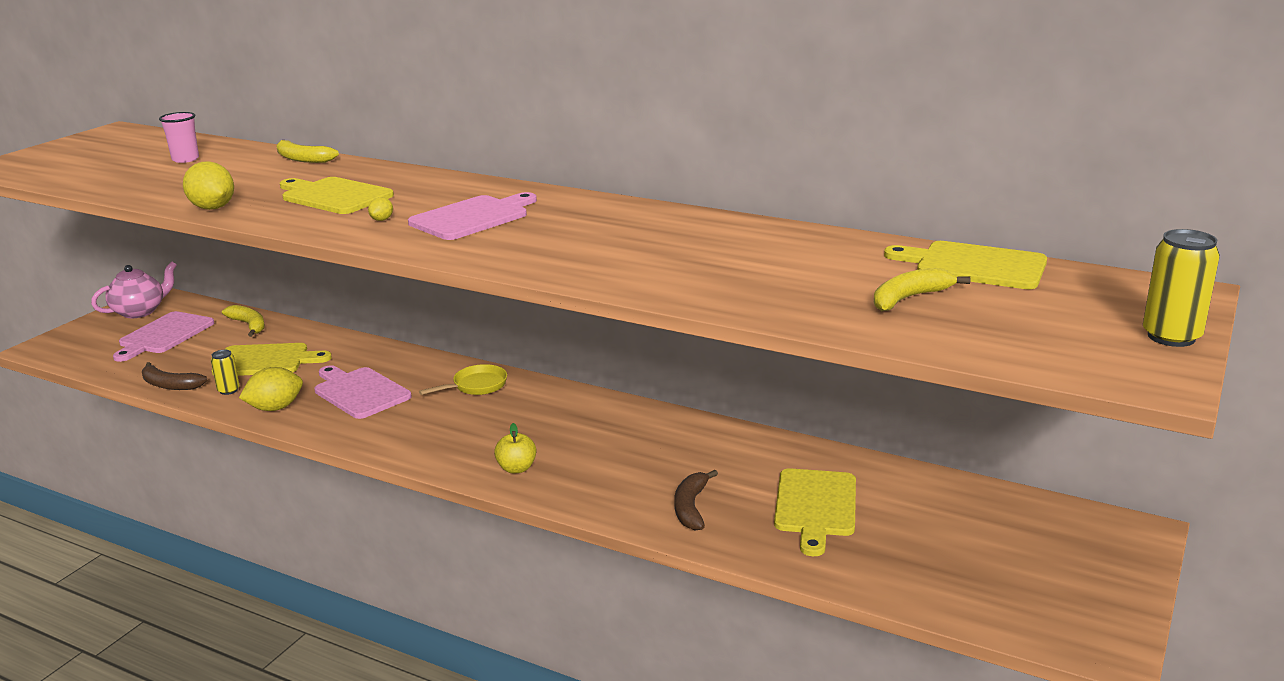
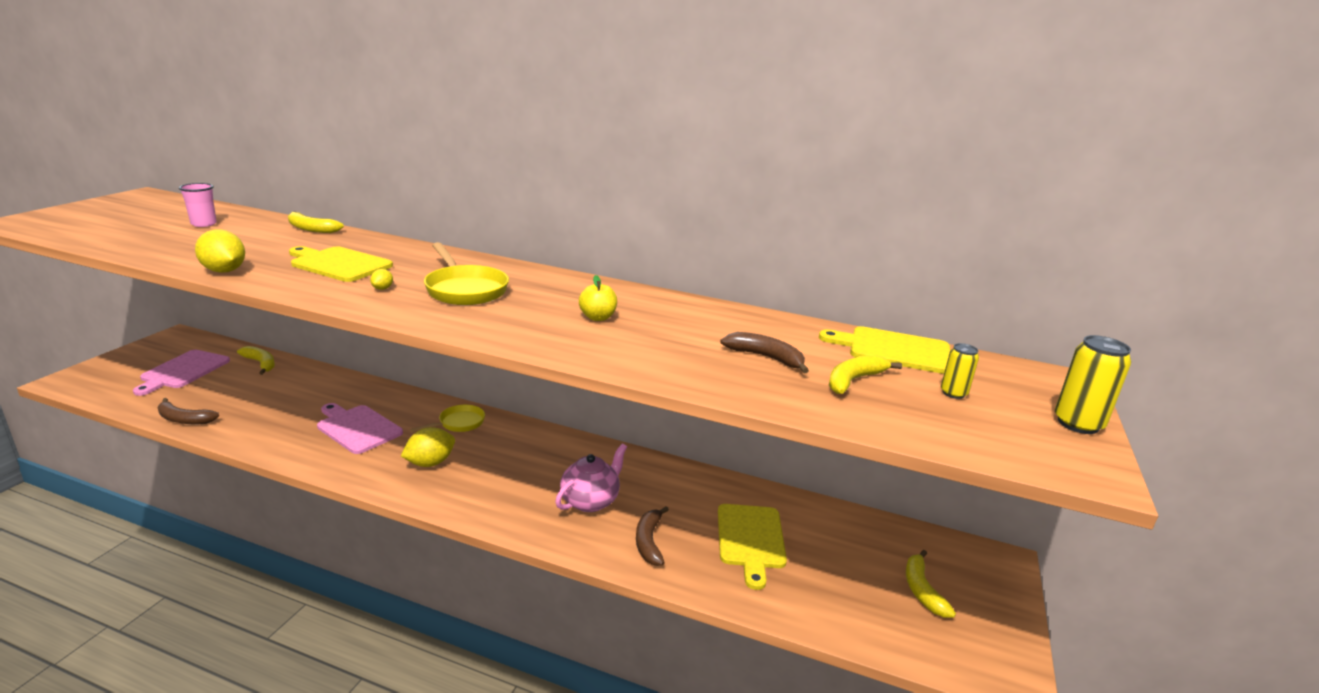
camera: 10 degrees left, 0 degrees up
(140, 311) = (163, 348): pink teapot -> pink teapot (590, 501)
(228, 390) = (238, 425): yellow can -> yellow can (953, 393)
(265, 361) = (274, 397): yellow cutting board -> none
(275, 408) = (280, 443): yellow lemon -> yellow lemon (430, 463)
(473, 217) = (464, 289): pink cutting board -> yellow pan
(516, 468) = (497, 503): yellow apple -> yellow apple (597, 317)
(810, 277) = (766, 357): none -> brown banana
(1021, 560) = (922, 590): none -> yellow banana

